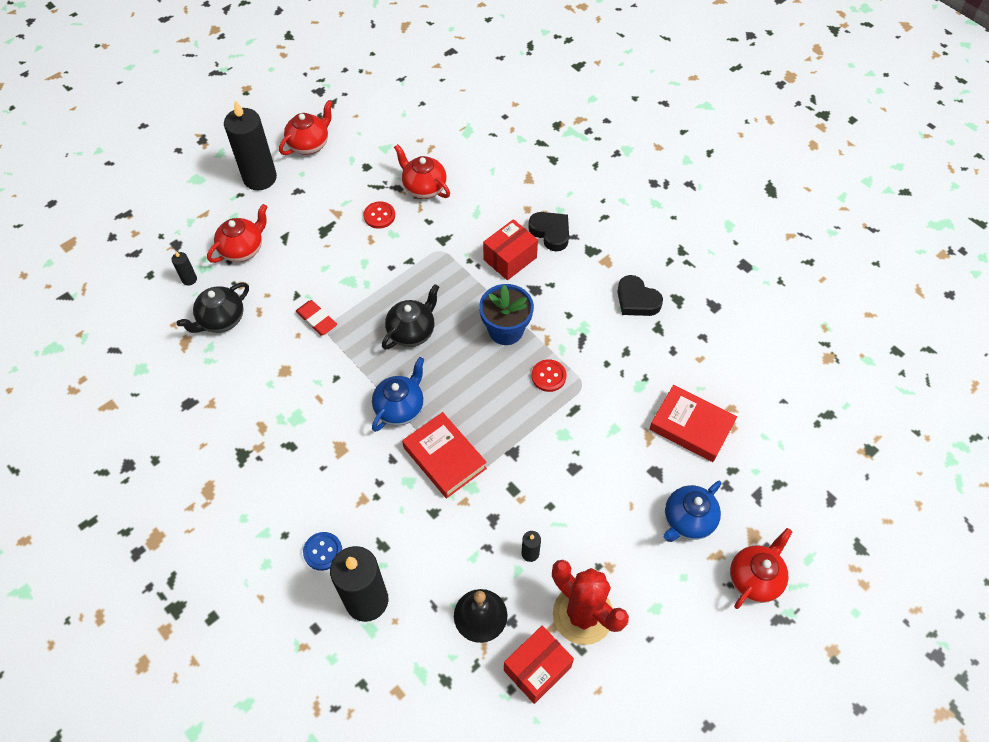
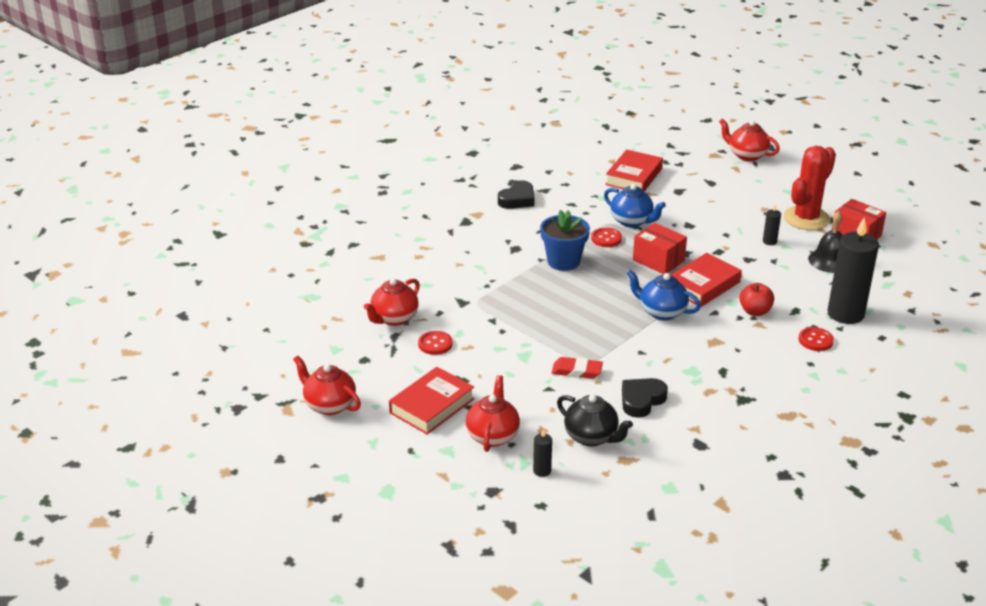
camera: 95 degrees left, 25 degrees down
(243, 249) = (492, 435): red teapot -> red teapot turned 60 degrees clockwise
(260, 178) = (384, 437): black candle -> none
(292, 210) = (432, 406): none -> red book
(317, 320) = (577, 371): red eraser -> red eraser turned 60 degrees clockwise
(323, 551) = (815, 340): blue button -> red button
(387, 501) = (755, 311): none -> red apple
(412, 331) = (577, 312): black teapot -> none
(510, 258) = (481, 263): red box -> red box (658, 260)
(550, 232) = (447, 242): black heart -> black heart (641, 400)
(687, 521) = (714, 179): blue teapot -> blue teapot (632, 221)

